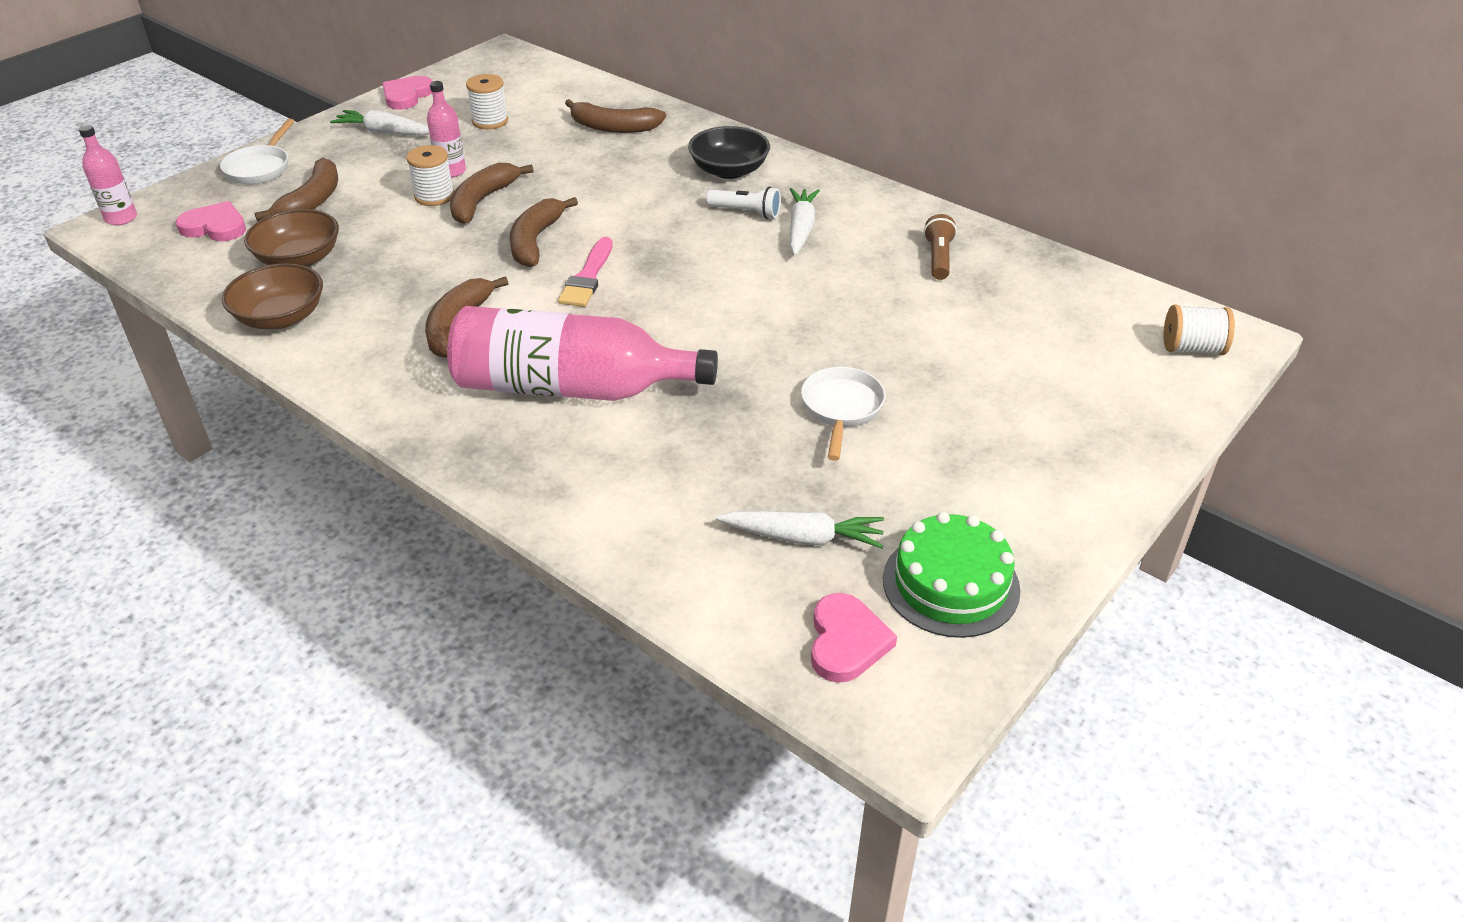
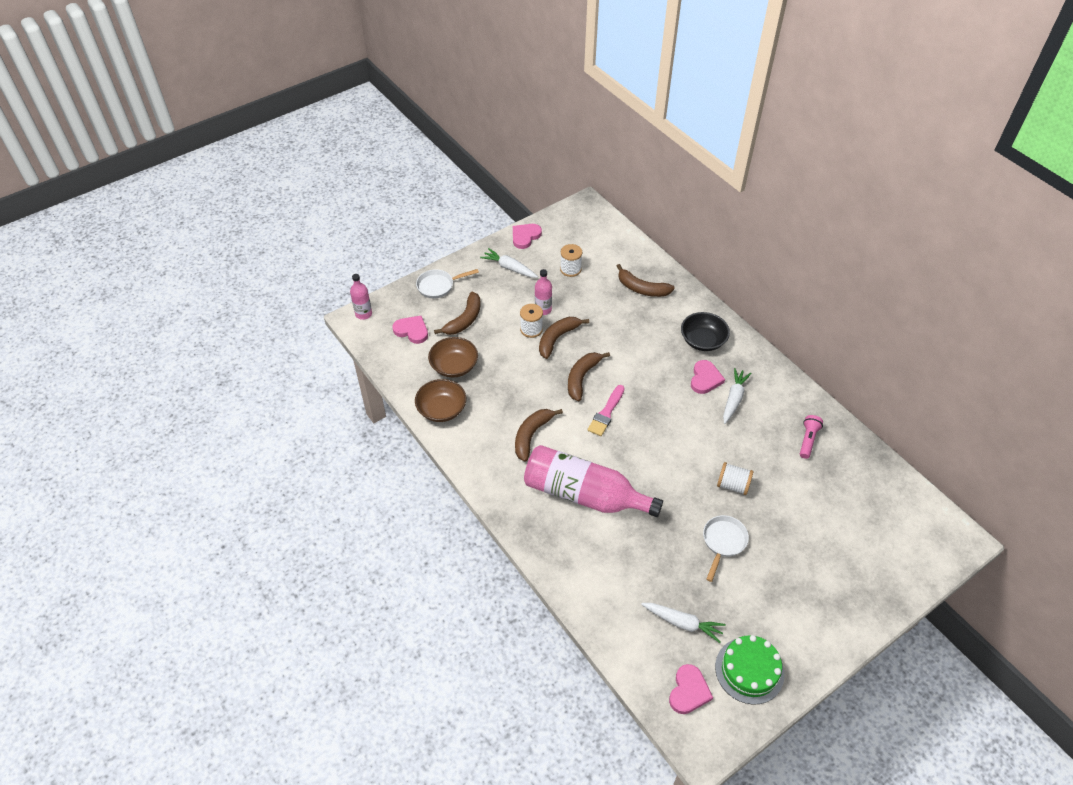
camera: 15 degrees right, 10 degrees up
(260, 168) = (438, 286): white pan -> white pan turned 45 degrees clockwise
(746, 212) = (705, 379): white flashlight -> pink heart
(938, 258) = (808, 440): brown flashlight -> pink flashlight
(1192, 348) = (934, 543): white spool -> white spool (732, 485)

